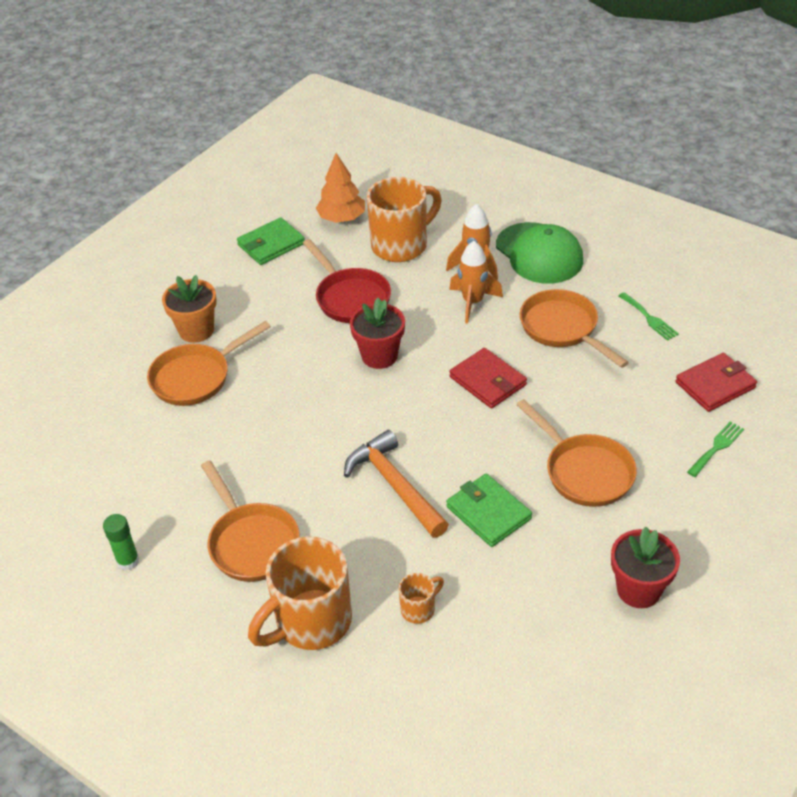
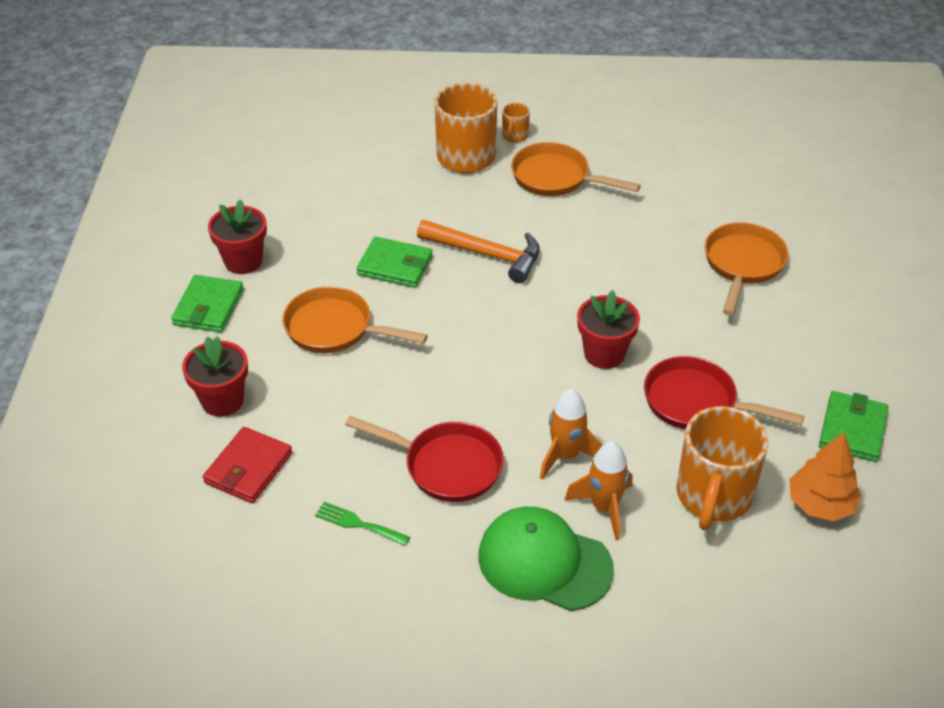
camera: 145 degrees right, 0 degrees up
(128, 561) = (627, 136): green glue stick -> none
(196, 330) = (798, 304): orange flower pot -> none
(419, 609) = (399, 189): orange mug -> orange mug (514, 136)
(487, 381) = (480, 374): red wallet -> none
(562, 329) = (446, 466): orange pan -> red pan
(696, 549) = (208, 307): none -> green wallet
(716, 447) = (222, 401): green fork -> red flower pot

